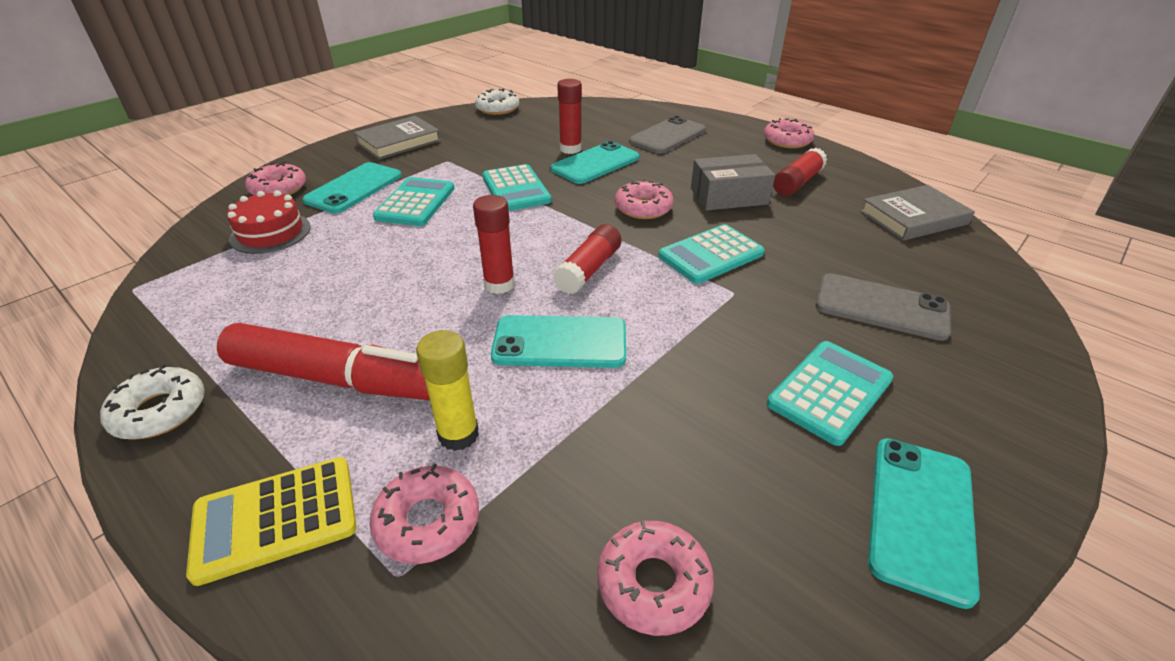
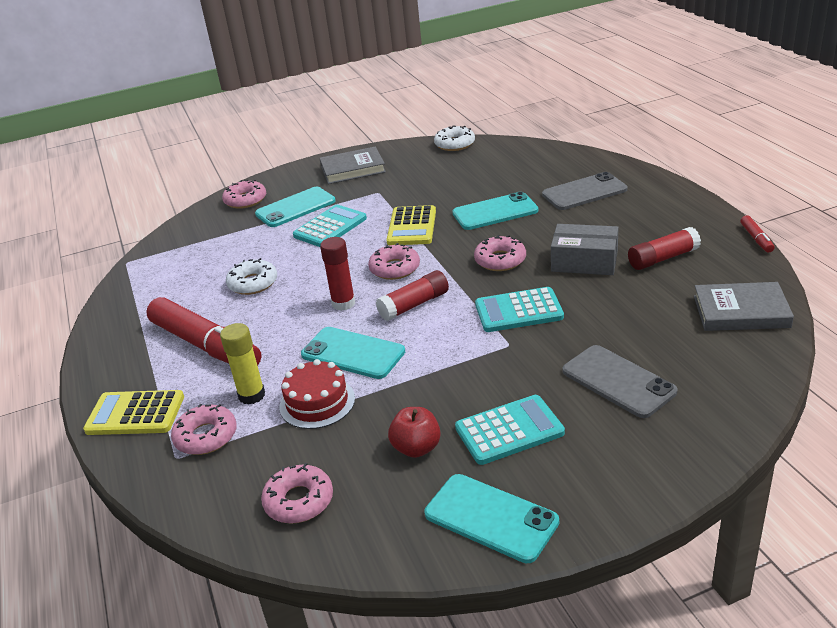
camera: 30 degrees right, 5 degrees down
(159, 411) = (108, 342): white donut -> white donut (253, 283)
(270, 233) = (222, 236): red cake -> red cake (317, 402)
(516, 189) = (412, 227): turquoise calculator -> yellow calculator
(570, 149) = (485, 194): red glue stick -> none
(745, 446) = (416, 448): none -> red apple
(787, 141) = (699, 213): pink donut -> pink donut (395, 268)
(856, 155) = (756, 239): none -> red marker
(920, 516) = (491, 518): turquoise phone -> turquoise phone turned 75 degrees clockwise

